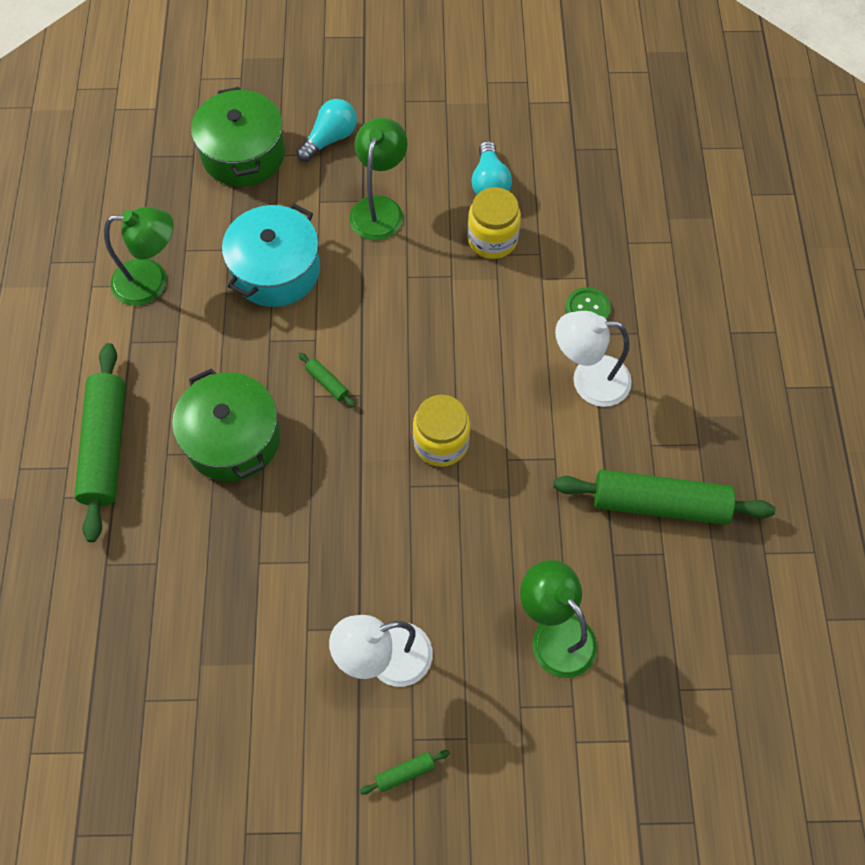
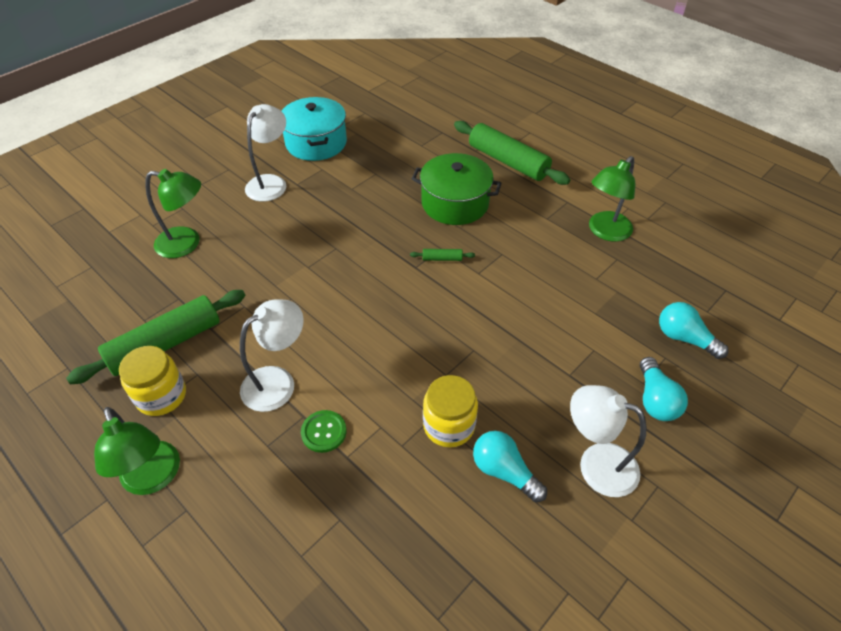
camera: 135 degrees right, 15 degrees down
(243, 154) = (684, 338): green pot -> turquoise light bulb
(276, 270) = (554, 289): turquoise pot -> turquoise pot (316, 143)
(379, 208) = (551, 379): green lamp -> green lamp (153, 478)
(405, 773) = (221, 158): green rolling pin -> none
(425, 140) = (596, 464): none -> white lamp
(441, 442) = (341, 278): yellow jar -> yellow jar (161, 396)

